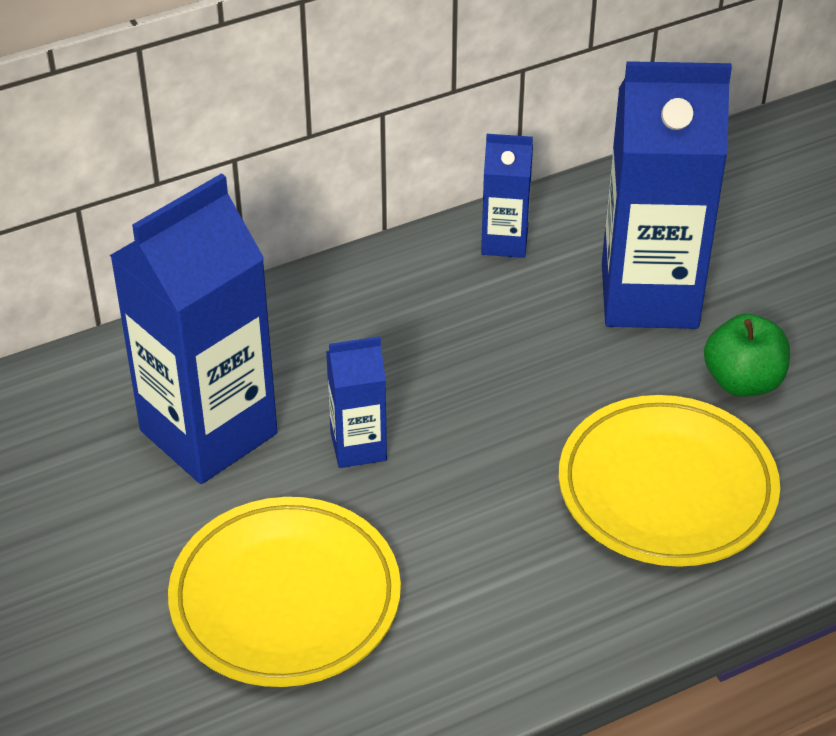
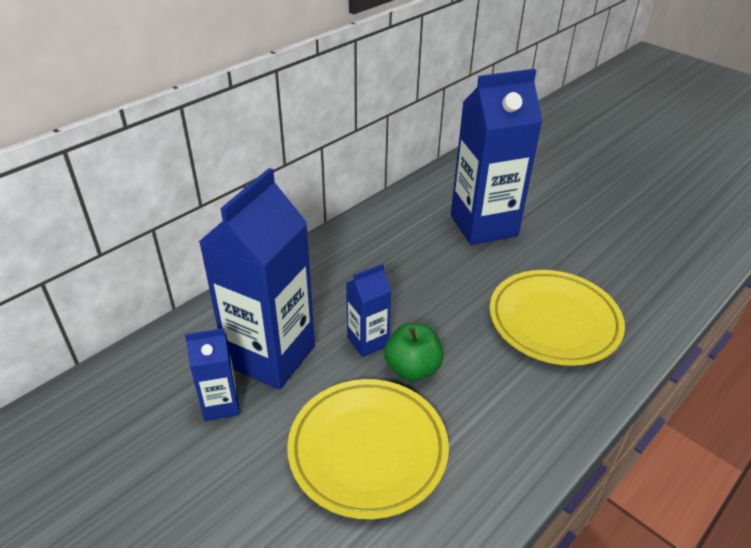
camera: 20 degrees left, 5 degrees down
(504, 242) = (393, 215): blue carton -> blue carton (221, 404)
(743, 381) = (557, 256): green apple -> green apple (412, 368)

